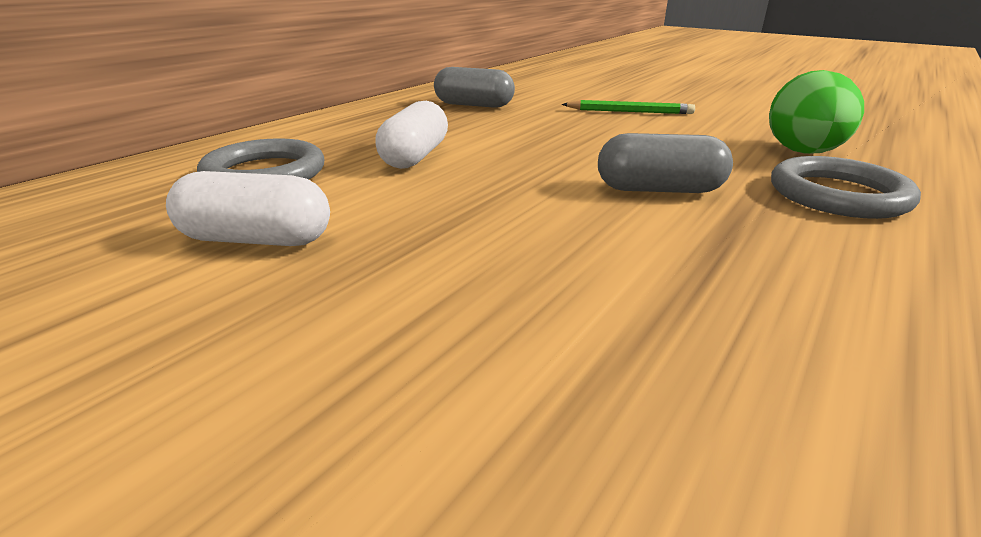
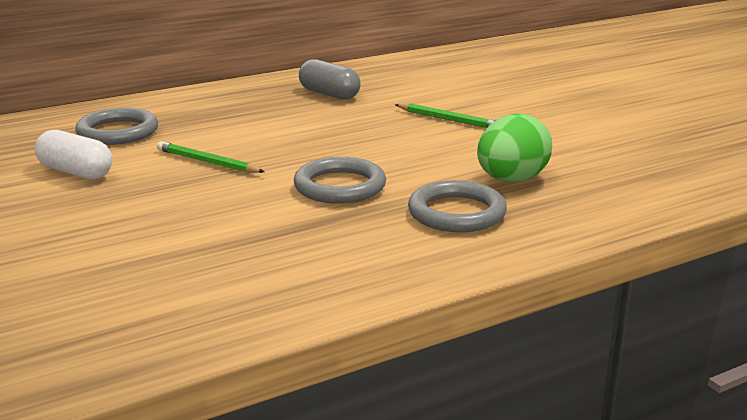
camera: 25 degrees right, 5 degrees down
(415, 156) = (220, 135): white capsule -> none
(447, 190) = (207, 162): none -> green pencil
(659, 190) = (340, 186): grey capsule -> grey ring

